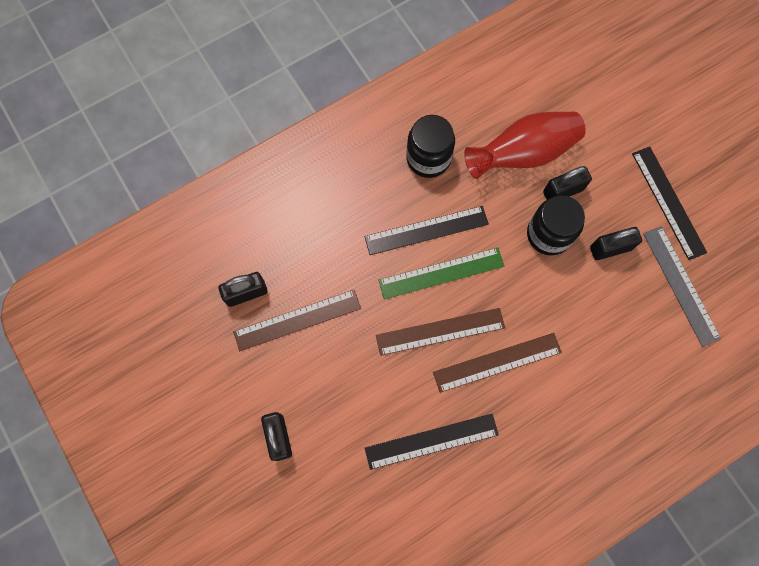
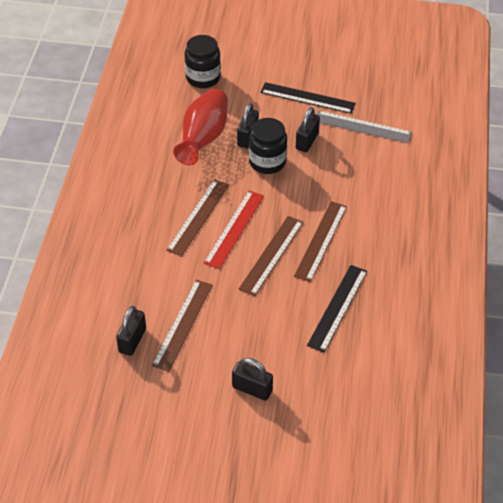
camera: 50 degrees left, 25 degrees down
(426, 230) = (198, 217): black ruler -> brown ruler
(428, 158) = (152, 184): black jar -> black jar (203, 78)
(441, 273) = (234, 229): green ruler -> red ruler

